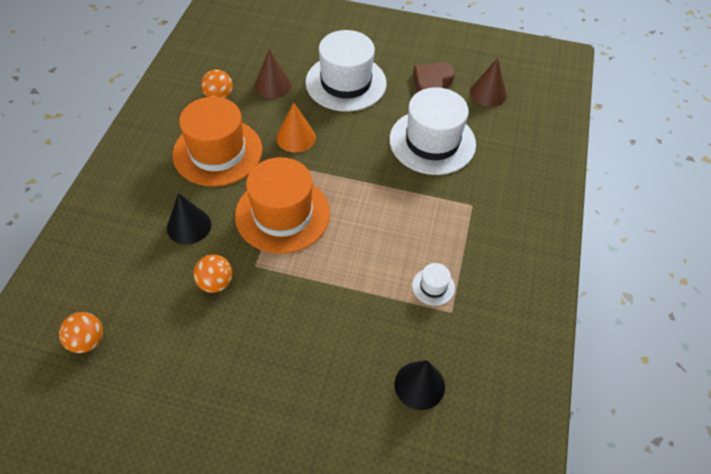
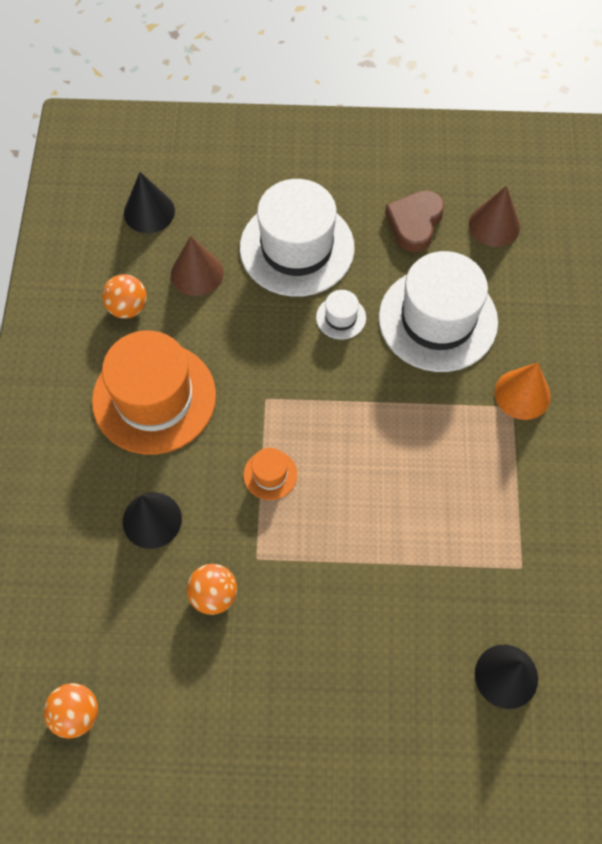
camera: 10 degrees left, 10 degrees up
(253, 46) = (149, 212): none -> black cone
(282, 214) = (270, 474): orange hat -> orange hat, size x0.42
(296, 137) = (253, 352): orange cone -> orange cone (522, 394)
(433, 286) = (490, 537): white hat -> white hat (341, 317)

